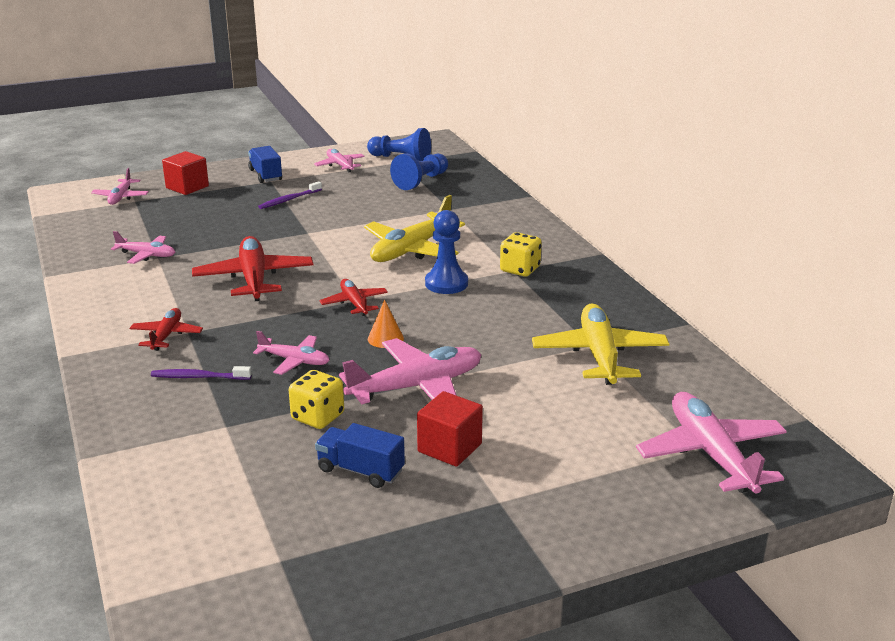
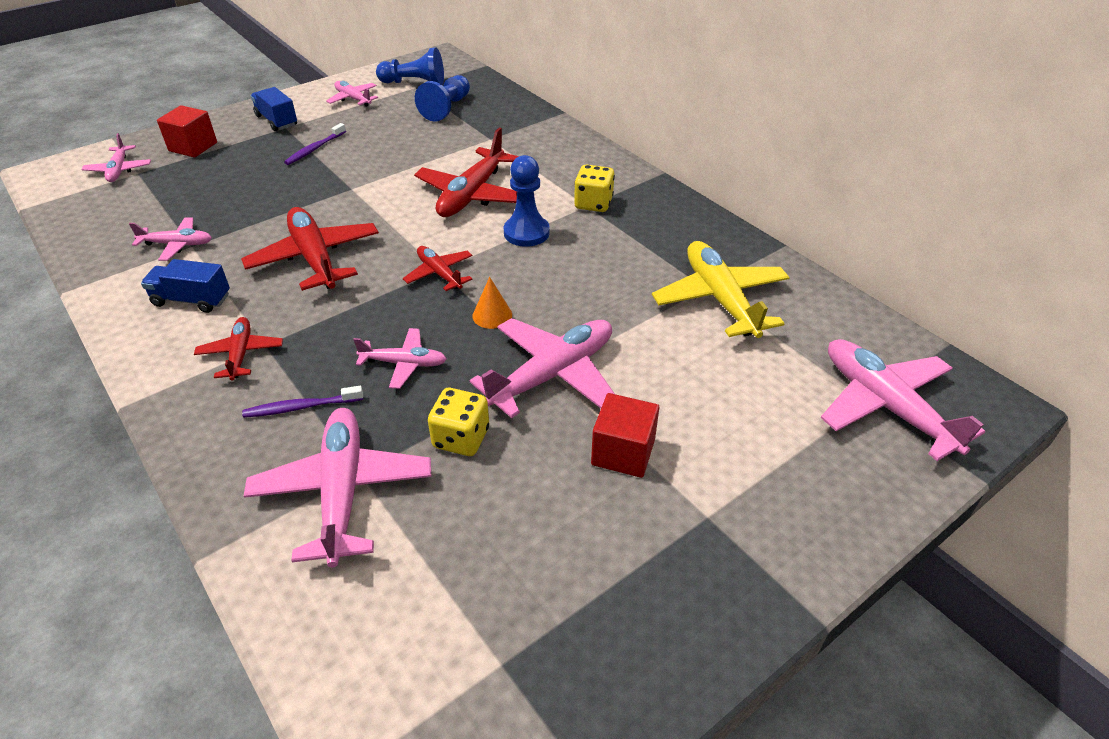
camera: 15 degrees left, 15 degrees up
(207, 435) = (343, 491): none -> pink plane
(360, 470) = (540, 506): blue truck -> blue truck (192, 300)
(411, 250) = (472, 195): yellow plane -> red plane

